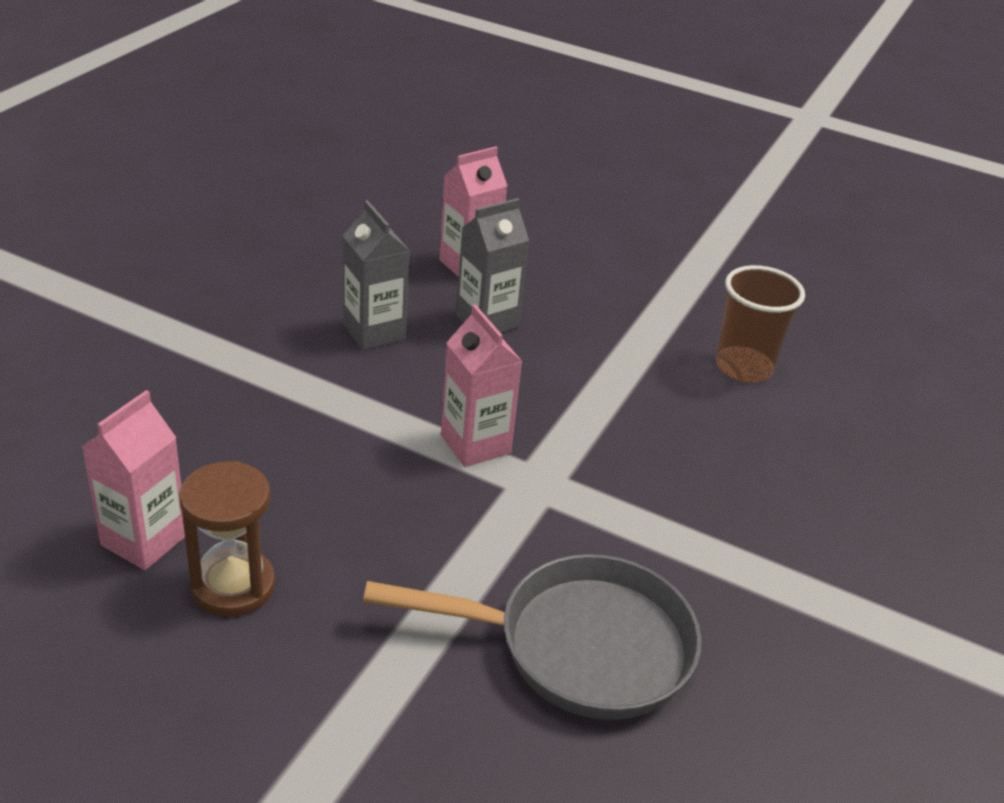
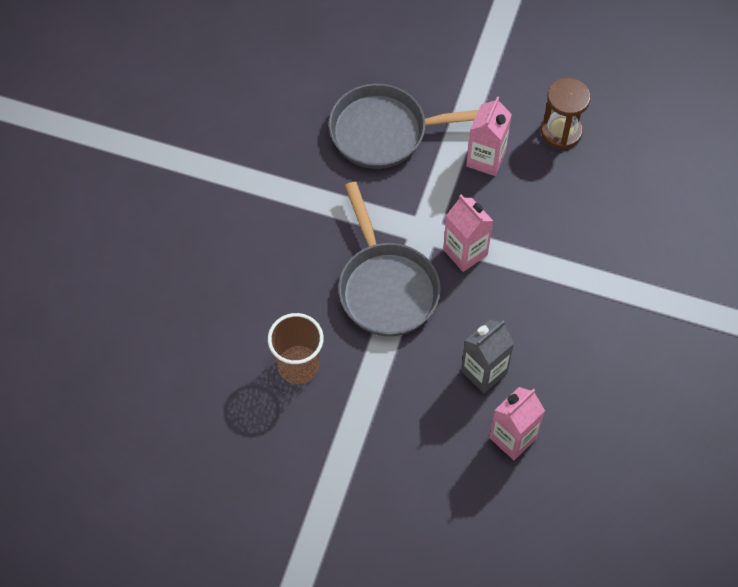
camera: 175 degrees right, 25 degrees up
(144, 540) = (616, 148): pink carton -> pink carton (486, 159)
(374, 332) = (557, 340): grey carton -> none
(610, 424) = (386, 287): none -> grey pan

